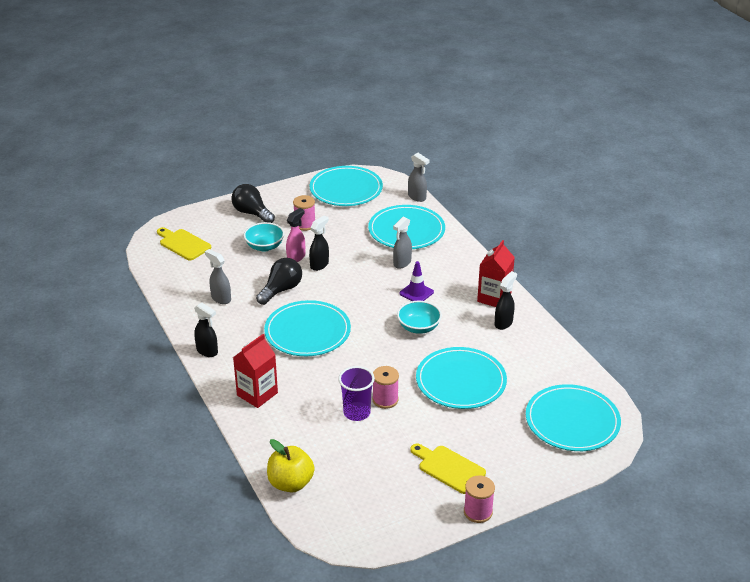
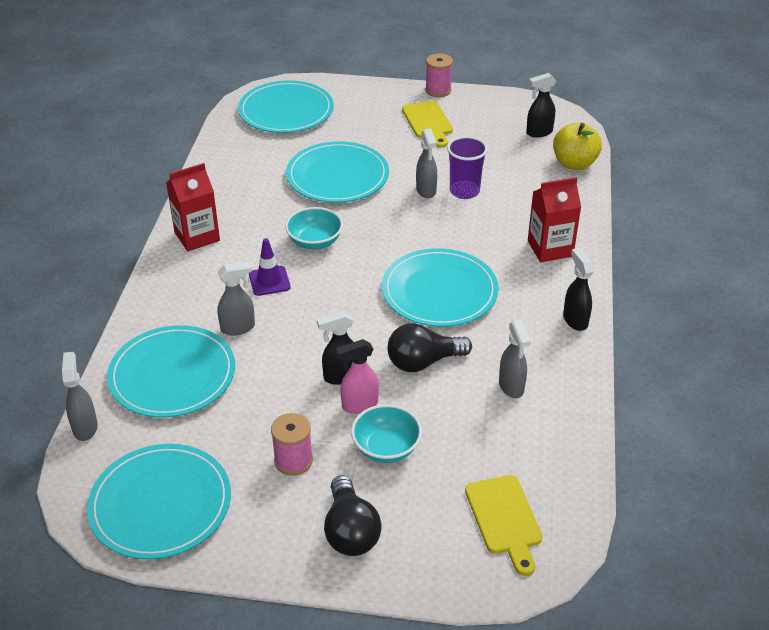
camera: 145 degrees left, 5 degrees up
(385, 400) = (426, 190): pink spool -> grey spray bottle
(503, 323) = (225, 208): black spray bottle -> black spray bottle (539, 132)

